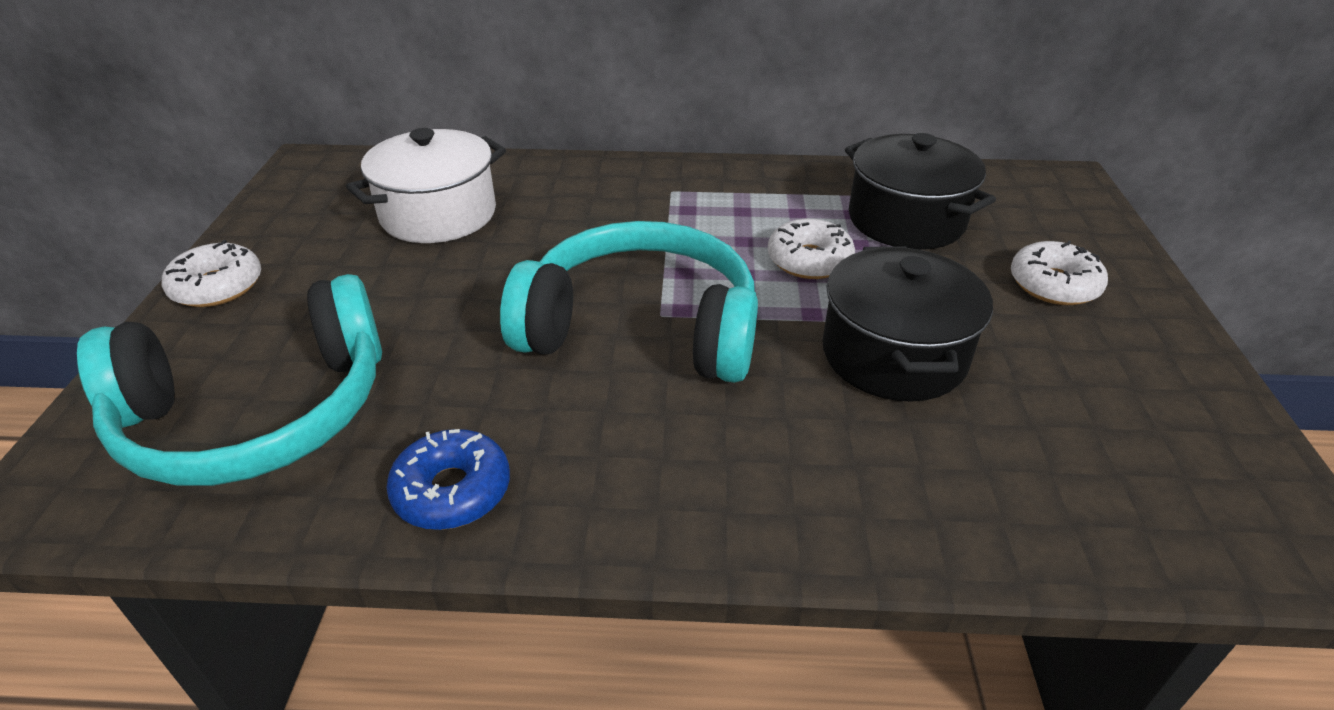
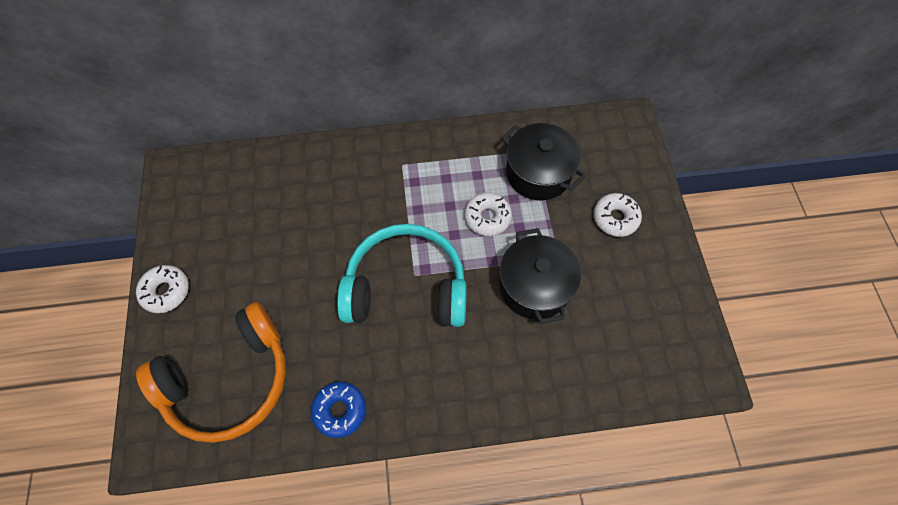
camera: 10 degrees left, 25 degrees up
(258, 413) = (229, 380): turquoise headphones -> orange headphones
(438, 214) = (270, 208): white pot -> none

